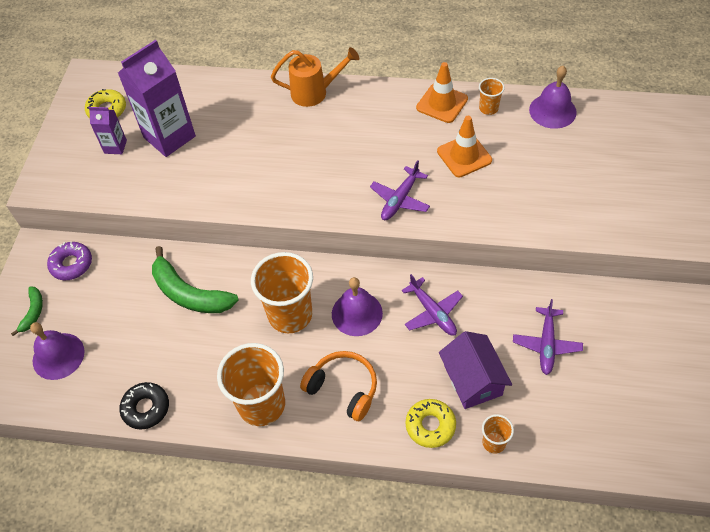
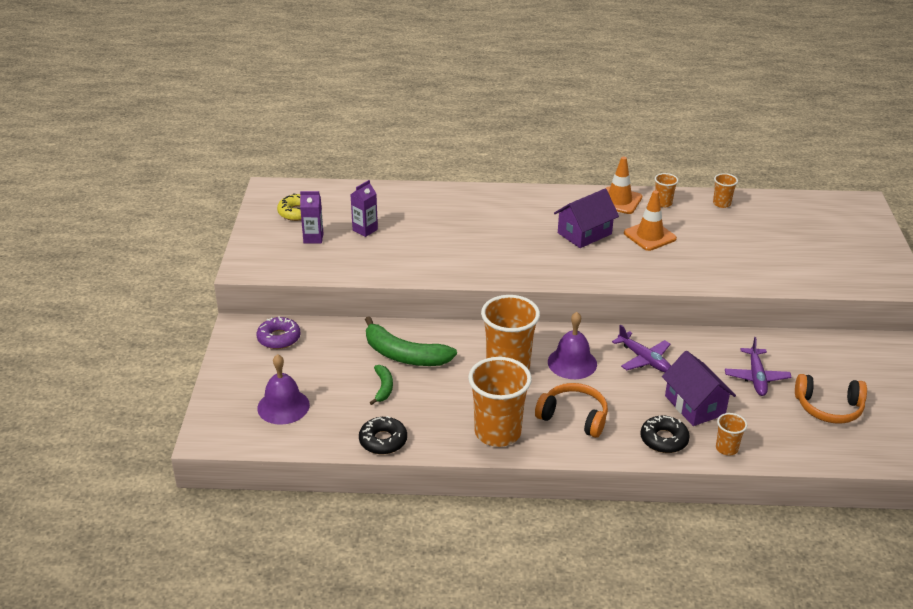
camera: 10 degrees left, 20 degrees down
(33, 312) = (249, 375): green banana -> green banana (383, 387)
(169, 137) = (365, 230): purple carton -> purple carton, size x0.49
(314, 92) = (497, 196): orange watering can -> none
(395, 150) = (584, 233): none -> purple house
(400, 199) = (599, 267): purple plane -> none
(430, 425) = (664, 439): yellow donut -> black donut
(552, 111) = (721, 203): purple bell -> orange cup
(616, 392) = (828, 408): none -> orange headphones

